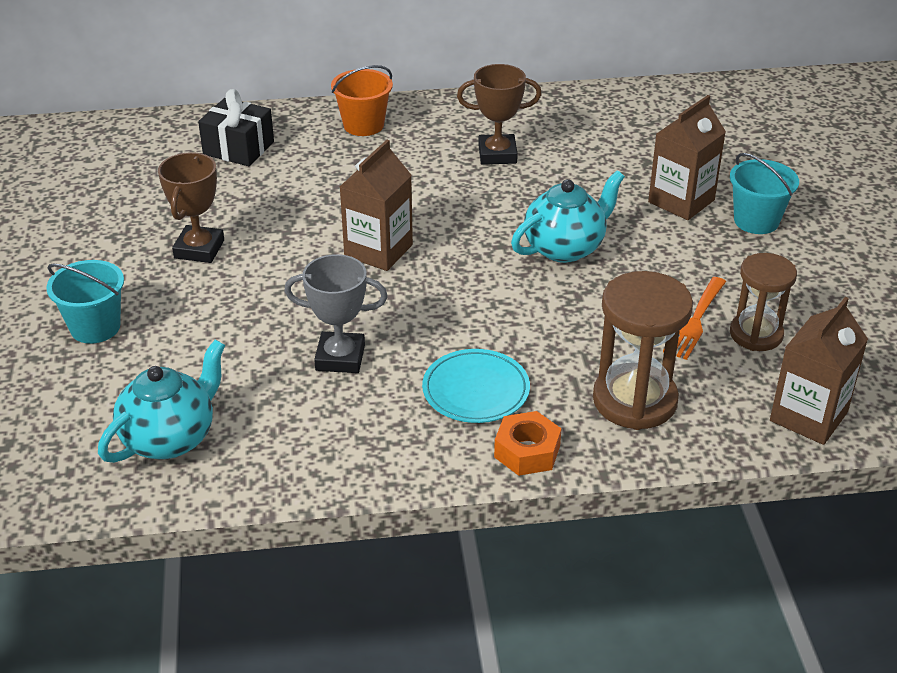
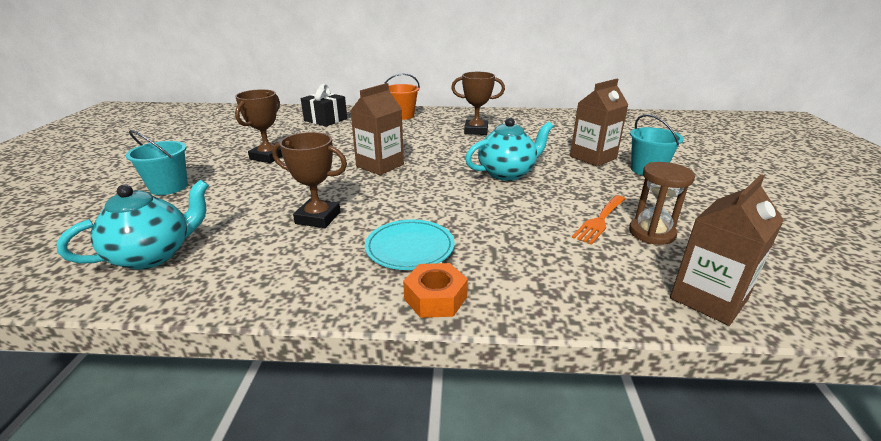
camera: 10 degrees right, 10 degrees down
(340, 358) = (318, 218): grey trophy -> brown trophy
(634, 400) = (542, 269): brown hourglass -> none

